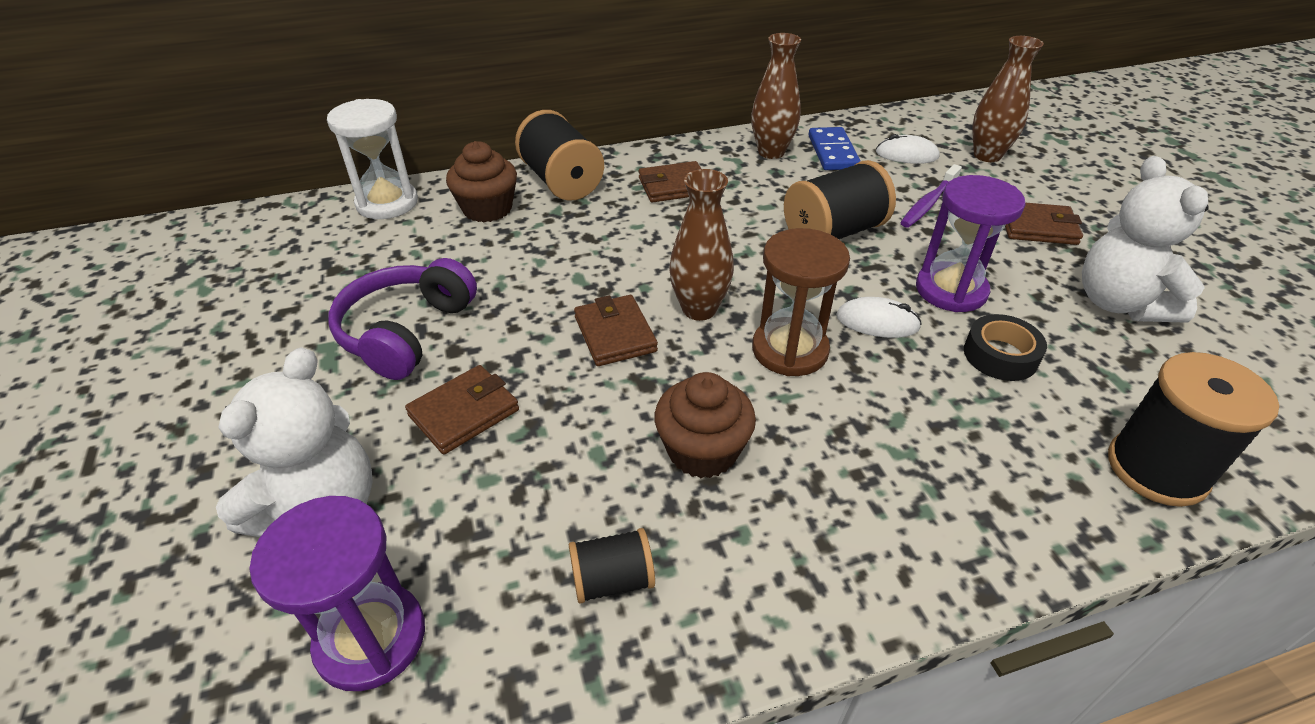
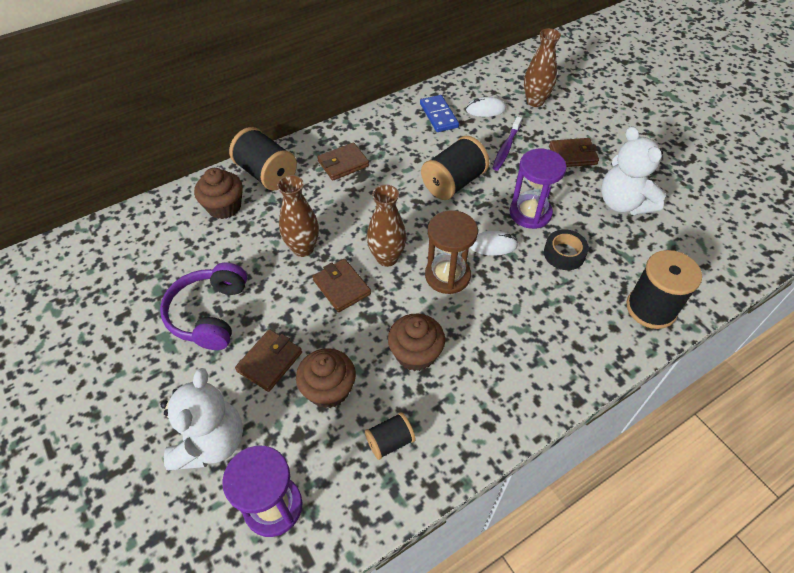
camera: 15 degrees left, 10 degrees up
(387, 203) = (152, 215): white hourglass -> none
(539, 473) = (328, 389): none -> brown cupcake
(771, 152) = (399, 122): brown vase -> brown vase (303, 248)

